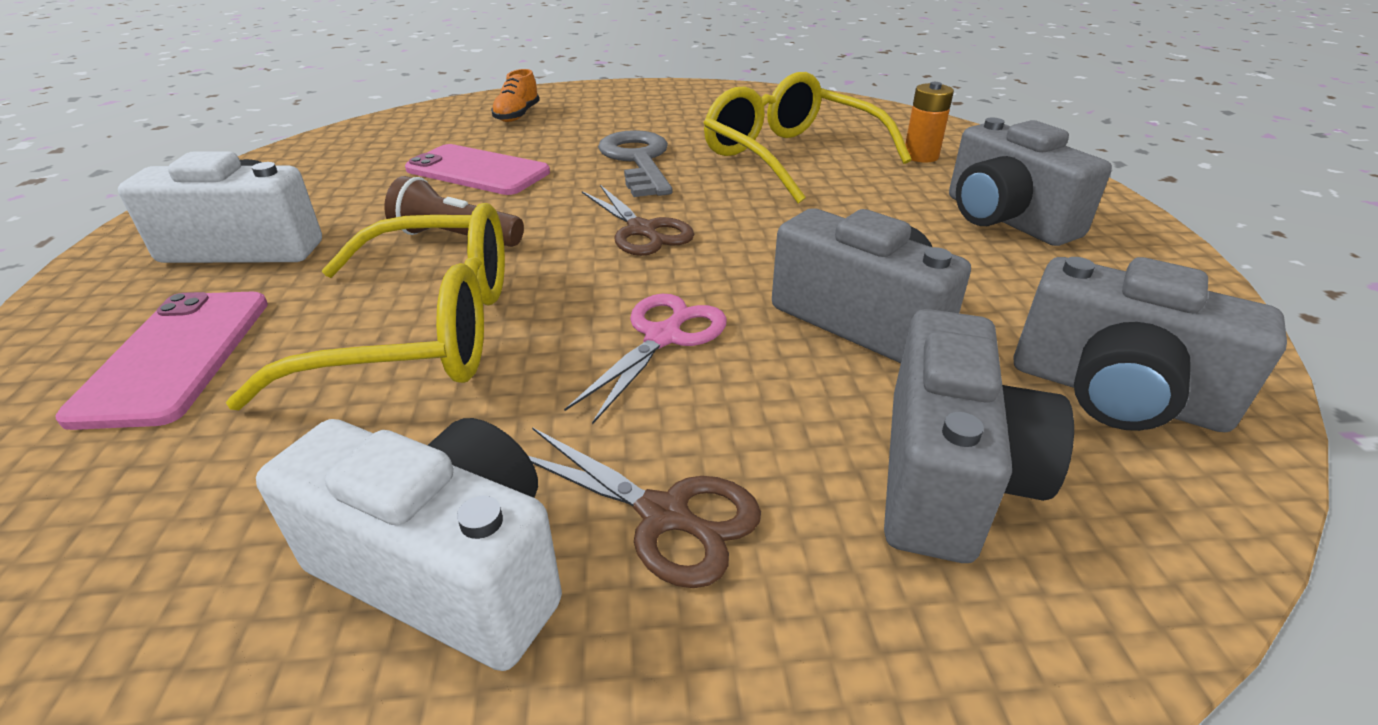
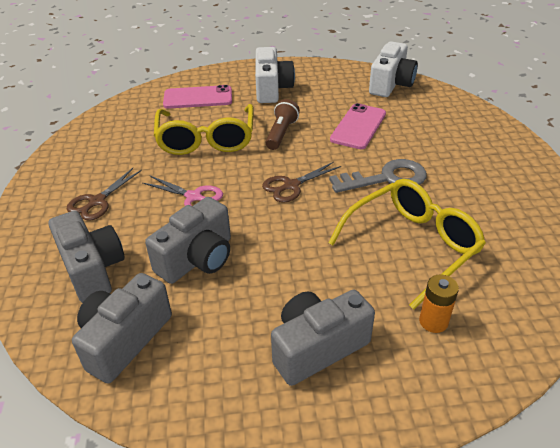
camera: 90 degrees right, 5 degrees up
(446, 569) = (91, 165): white camera -> white camera (391, 84)
(517, 115) = (451, 126): orange shoe -> none
(948, 476) = (92, 269): grey camera -> grey camera turned 135 degrees counterclockwise

